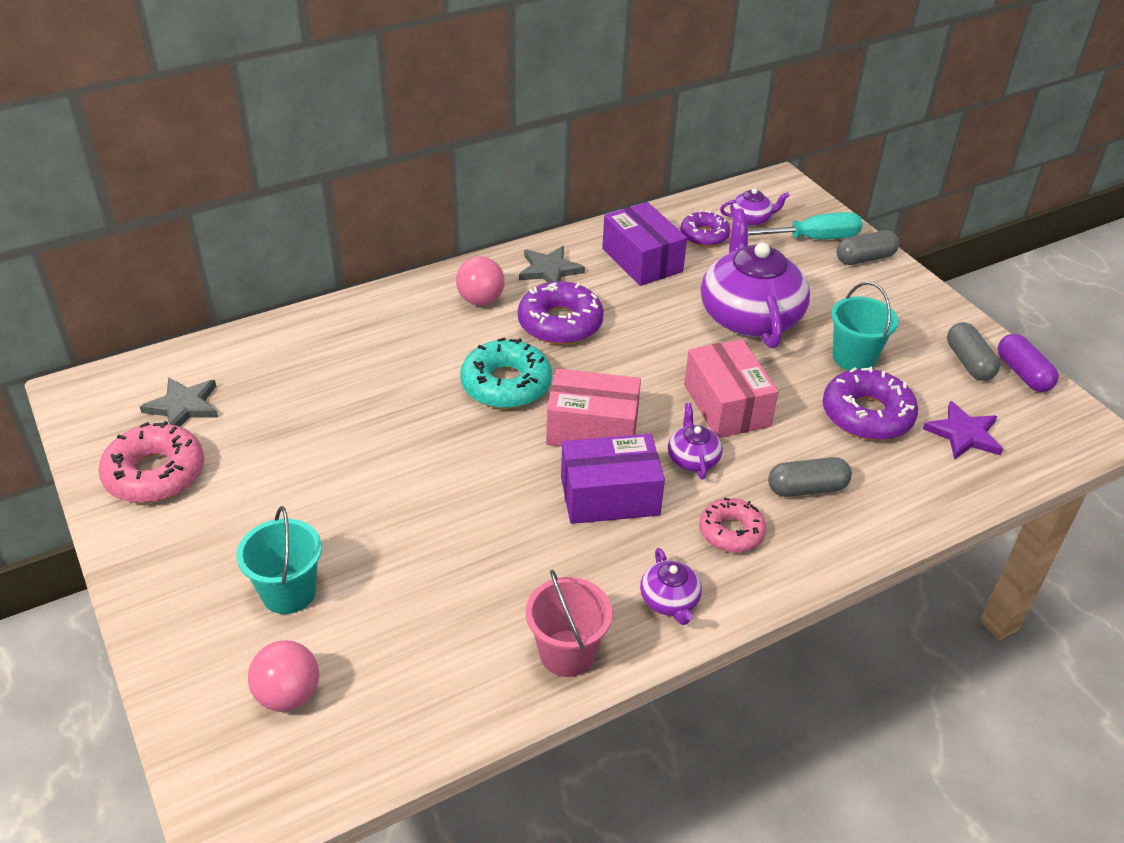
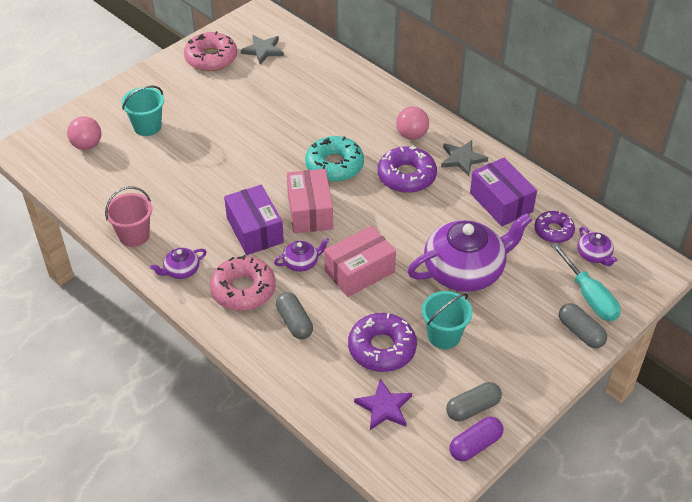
camera: 75 degrees right, 5 degrees up
(642, 260) = (501, 202): purple box -> purple box turned 75 degrees counterclockwise
(731, 532) = (243, 290): pink donut -> pink donut, size x1.56

